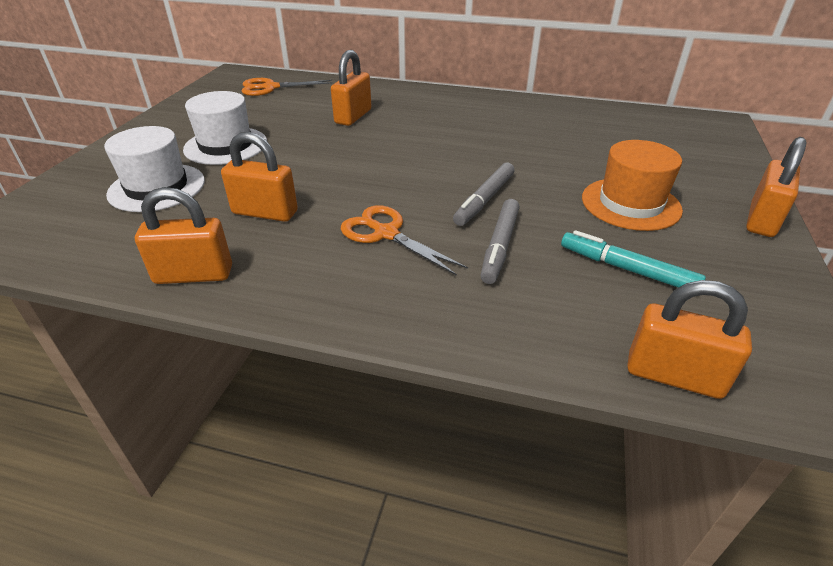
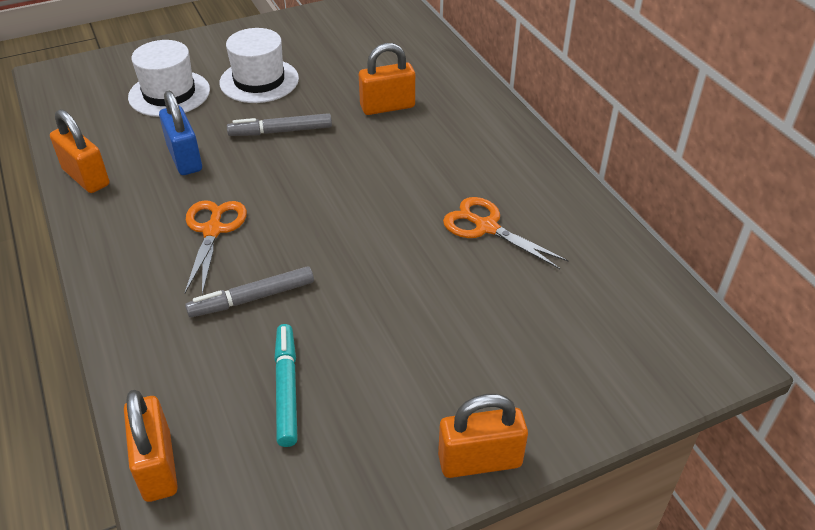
camera: 50 degrees right, 5 degrees up
(265, 212) = (185, 158): orange padlock -> blue padlock
(270, 87) = (386, 34): orange scissors -> orange scissors (486, 227)
(484, 200) = (319, 256): grey marker -> grey marker (281, 131)
(630, 204) = (411, 350): orange hat -> none

